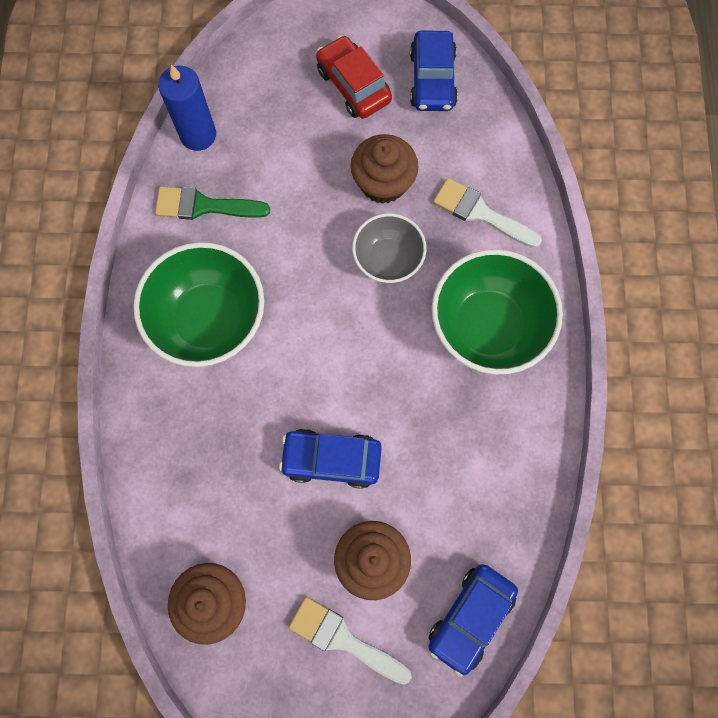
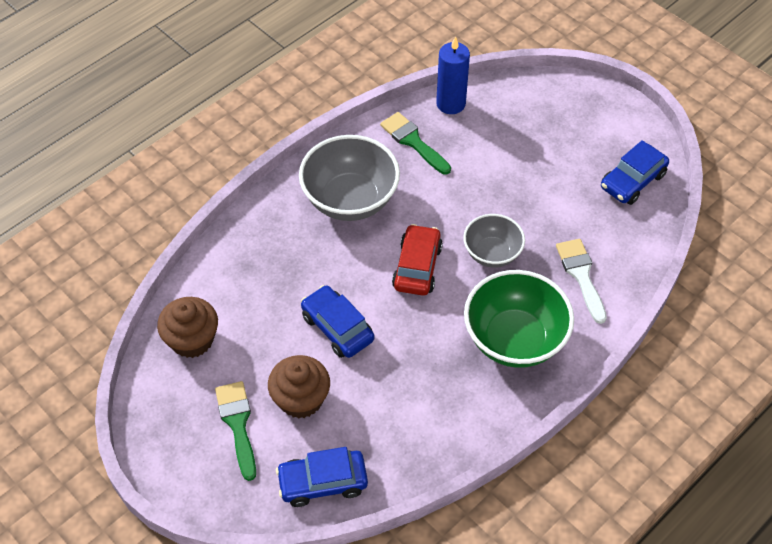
camera: 45 degrees right, 20 degrees down
(209, 319) = (350, 200): green bowl -> grey bowl
(343, 639) = (237, 424): white brush -> green brush
(353, 85) = (576, 147): red car -> red car (417, 267)
(383, 182) = (536, 211): brown cupcake -> none

